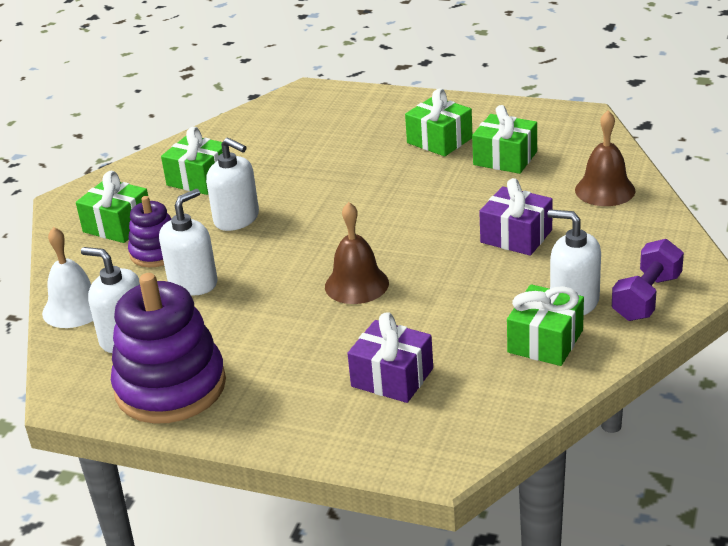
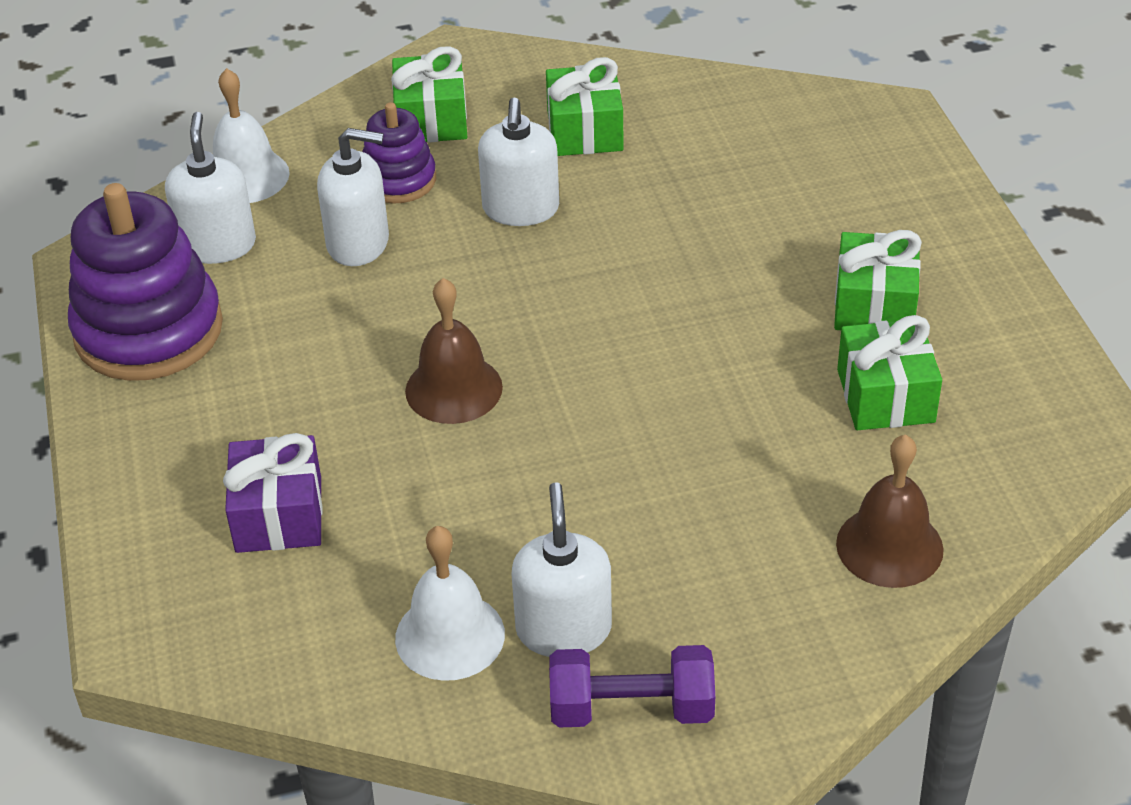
camera: 55 degrees right, 10 degrees up
(516, 236) = (684, 497): purple gift -> none
(545, 341) = (450, 636): green gift -> white bell

